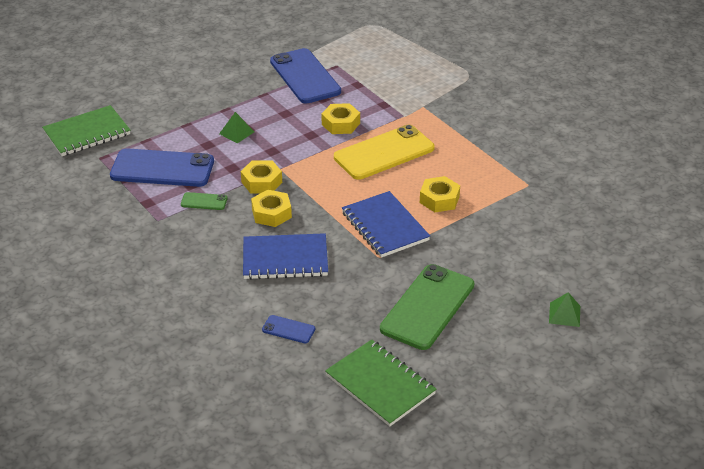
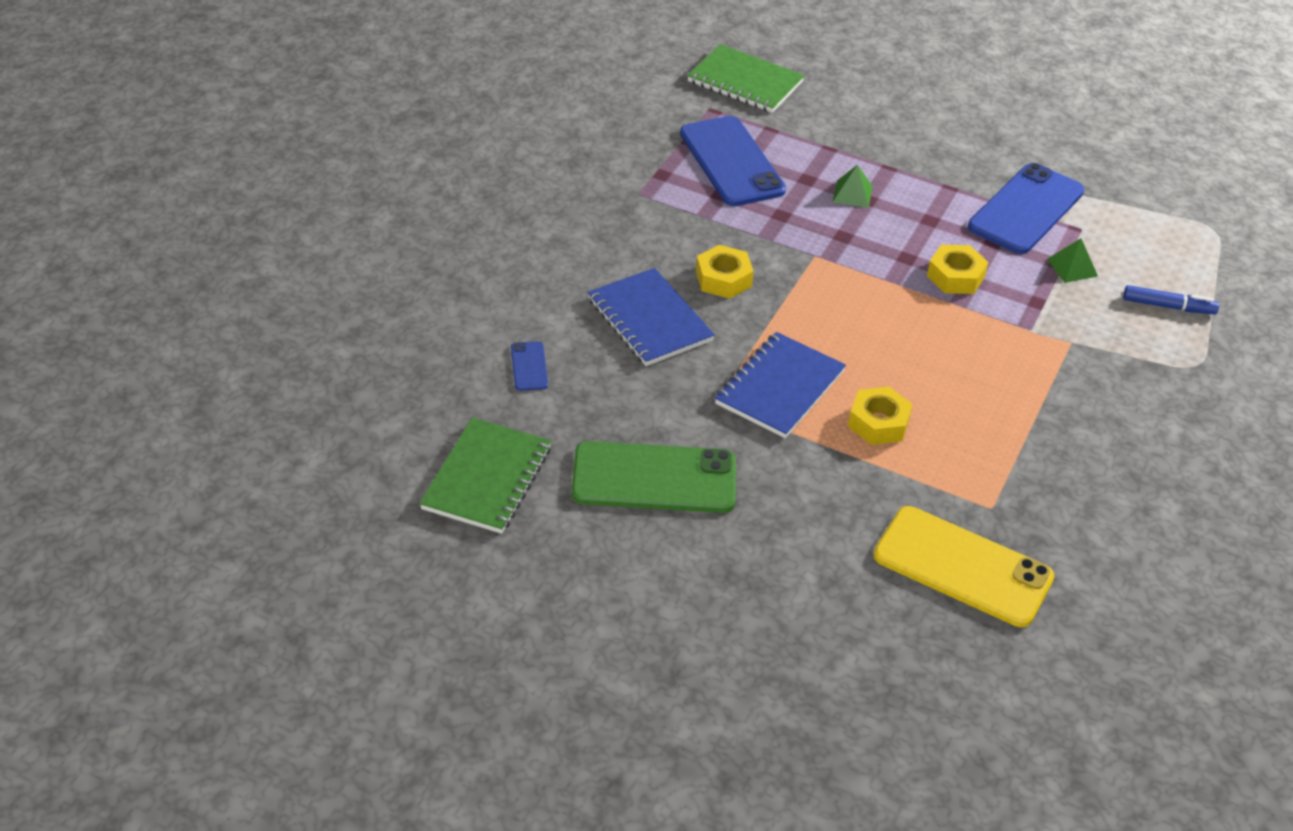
camera: 60 degrees right, 5 degrees up
(204, 201) = (700, 216): green phone -> none
(261, 182) = (775, 249): yellow nut -> none
(384, 153) = (930, 337): yellow phone -> yellow phone (962, 567)
(419, 64) = (1168, 306): none -> blue marker
(564, 314) = (738, 625): green pyramid -> green pyramid (1072, 267)

